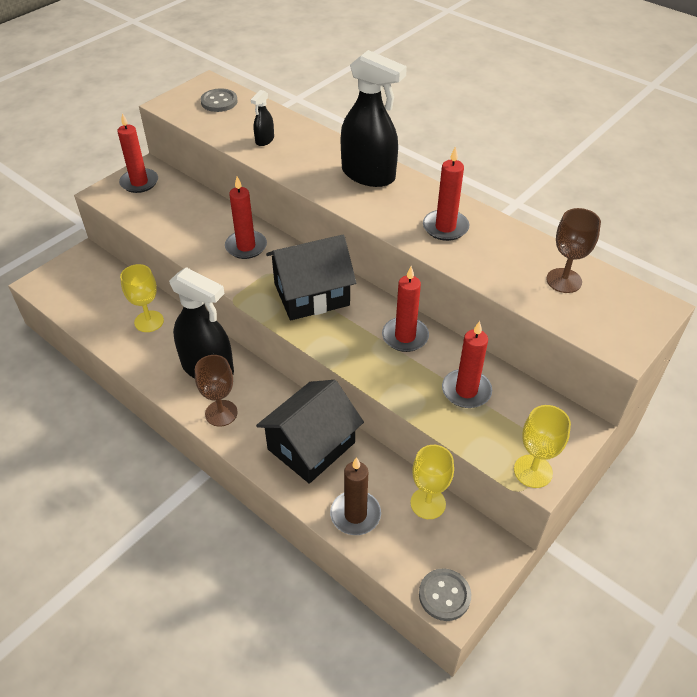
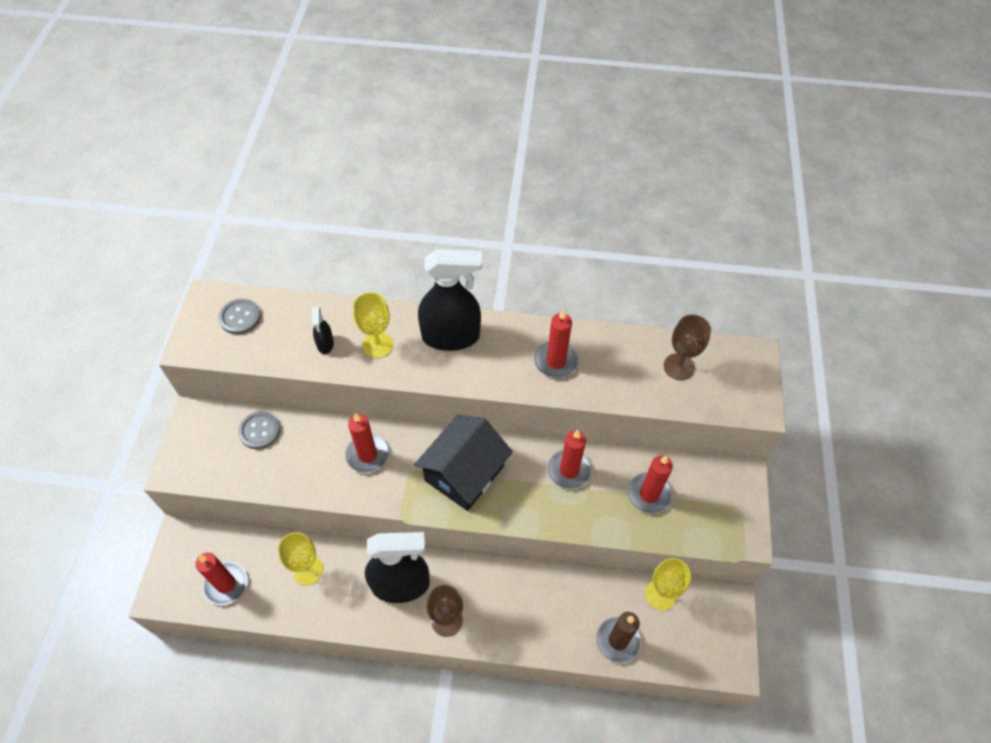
camera: 35 degrees left, 10 degrees up
(139, 182) = (201, 438): red candle -> red candle (226, 584)
(311, 446) = (541, 602): black house -> none
(444, 595) = (723, 662): grey button -> grey button (259, 431)
(533, 471) = (740, 536): yellow goblet -> yellow goblet (377, 345)

